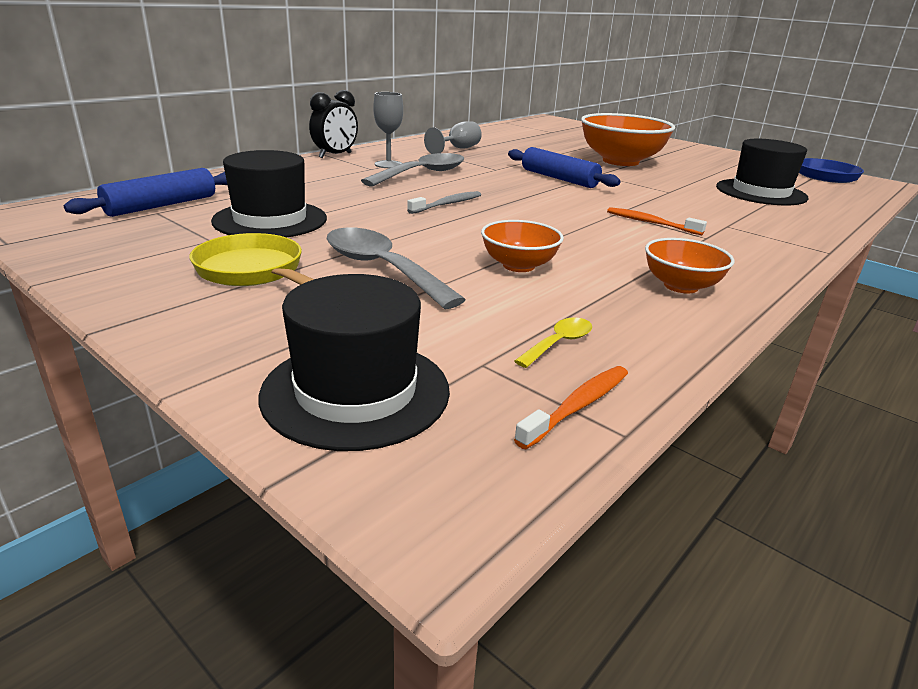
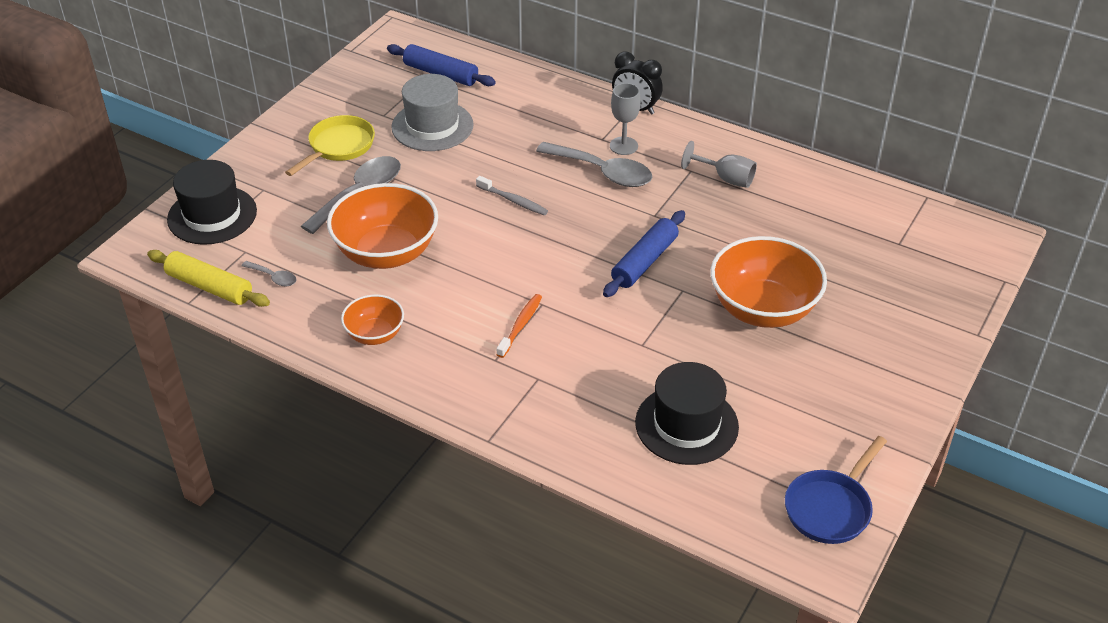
camera: 80 degrees right, 15 degrees up
(270, 220) = (432, 126): black hat -> grey hat
(518, 265) = (386, 253): orange bowl -> orange bowl, size x1.86
(559, 343) = (273, 277): yellow spoon -> grey spoon
(578, 406) = (210, 287): orange toothbrush -> yellow rolling pin

